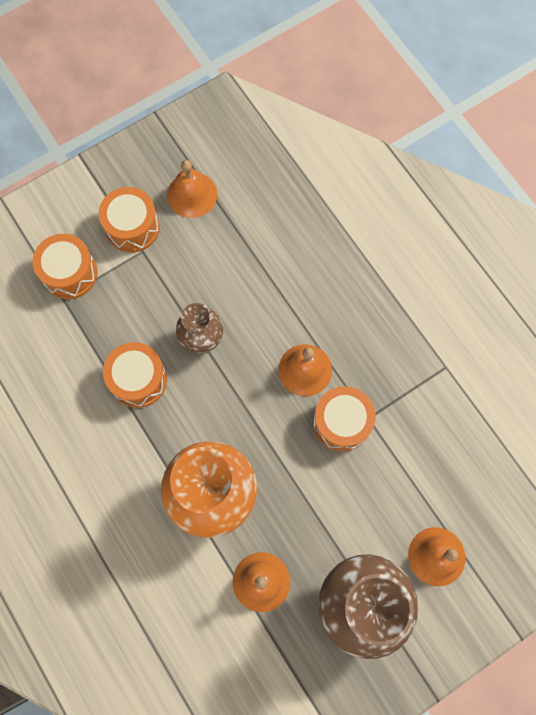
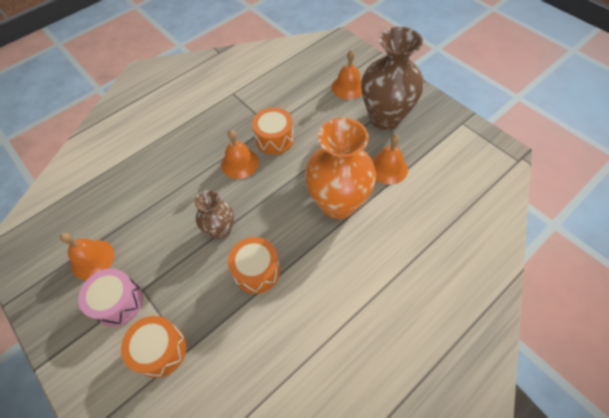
camera: 95 degrees left, 15 degrees down
(132, 227) = (118, 302): orange drum -> pink drum

